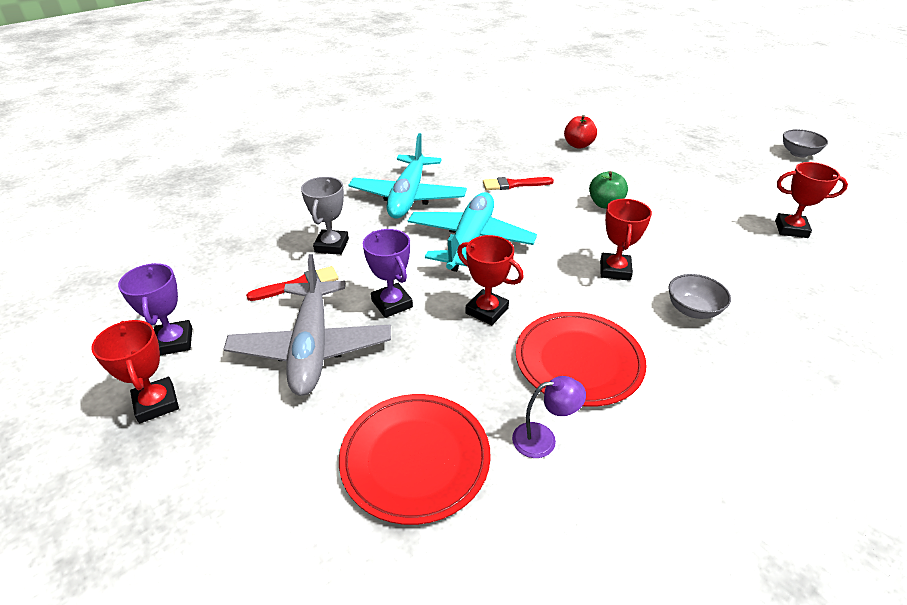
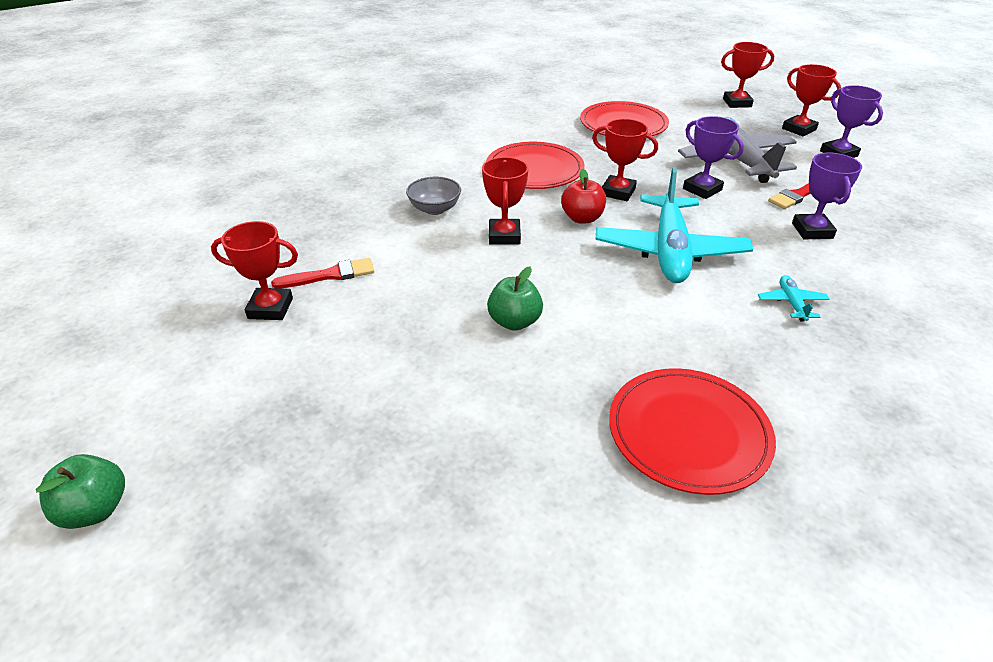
camera: 170 degrees right, 0 degrees up
(163, 507) = (737, 103): none -> red trophy
(332, 245) = (812, 231): grey trophy -> purple trophy
(408, 197) = (791, 303): turquoise plane -> turquoise plane, size x0.41
(514, 184) = (657, 344): red brush -> red brush (330, 275)
(516, 151) = (688, 432): none -> red plate
(543, 439) = (552, 136): purple lamp -> none
(578, 145) = (572, 473): red apple -> red apple (582, 218)
(798, 153) = (95, 509): grey bowl -> green apple

